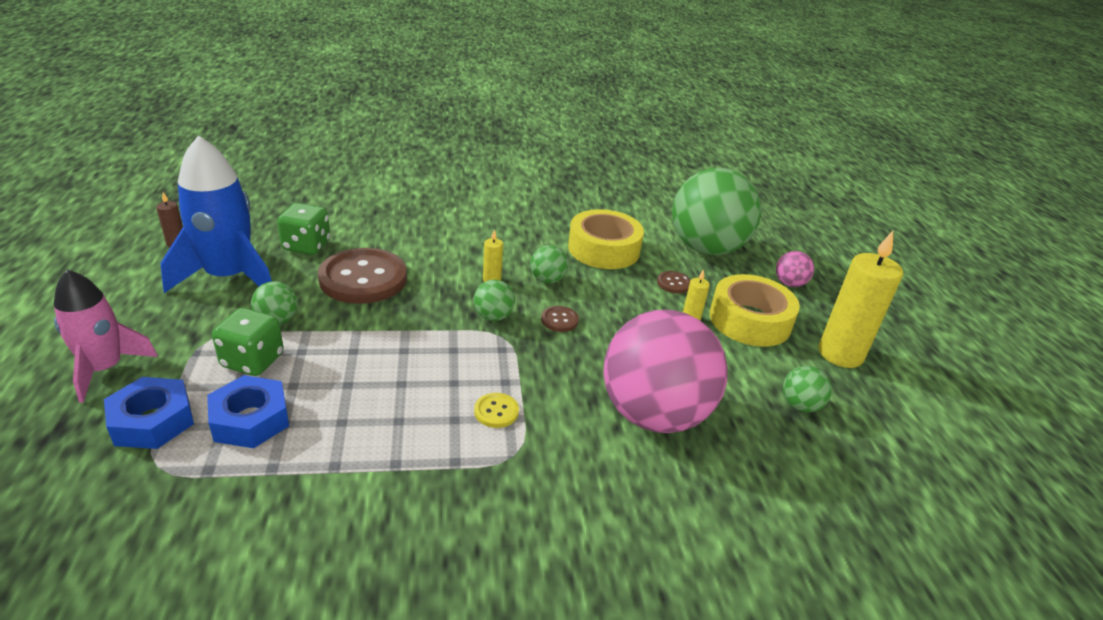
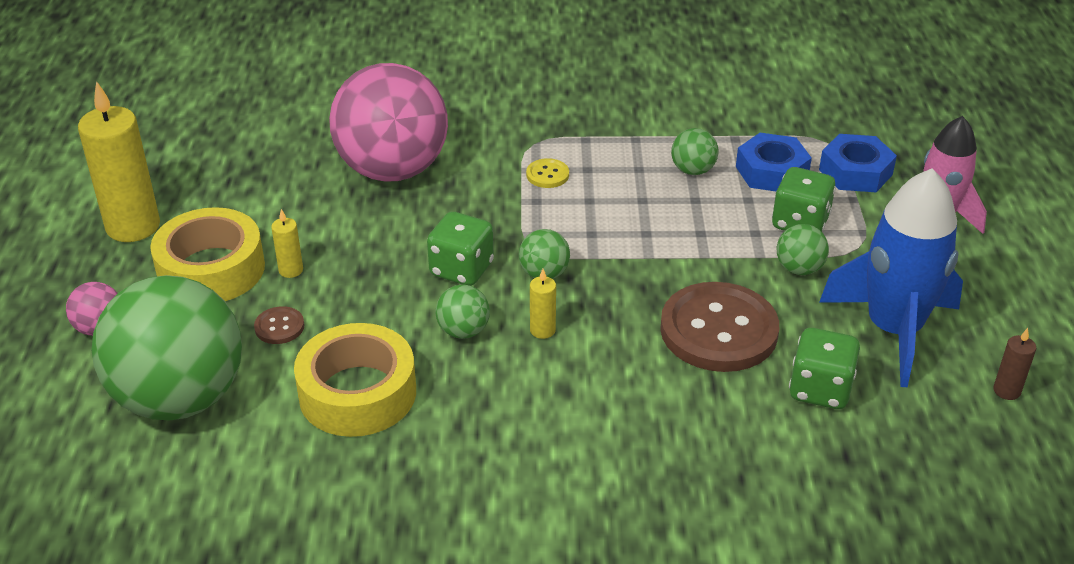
camera: 170 degrees left, 5 degrees up
(559, 320) = (461, 269): brown button -> green dice
(800, 405) = (234, 176): green ball -> green ball (693, 170)

